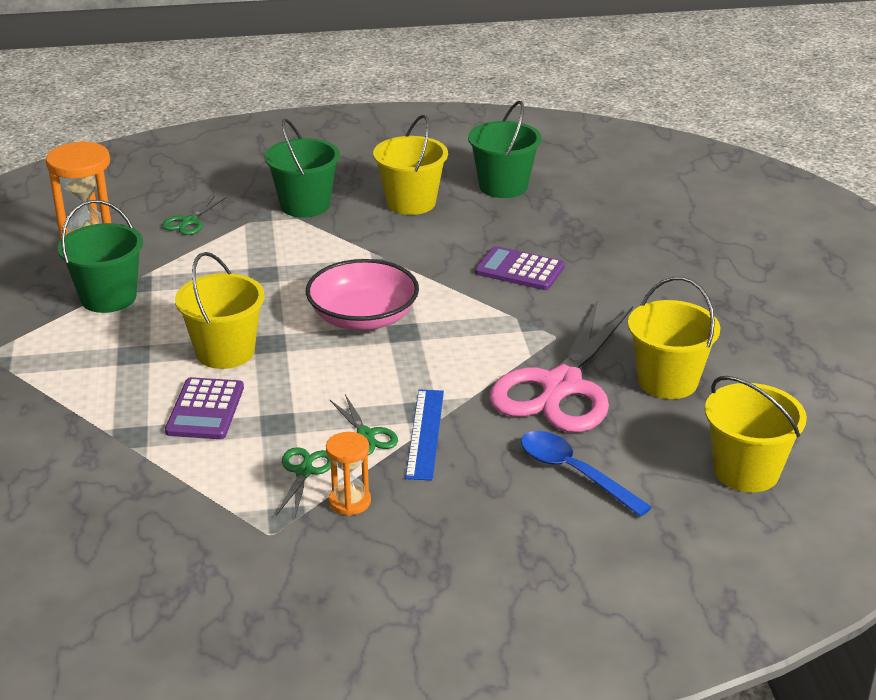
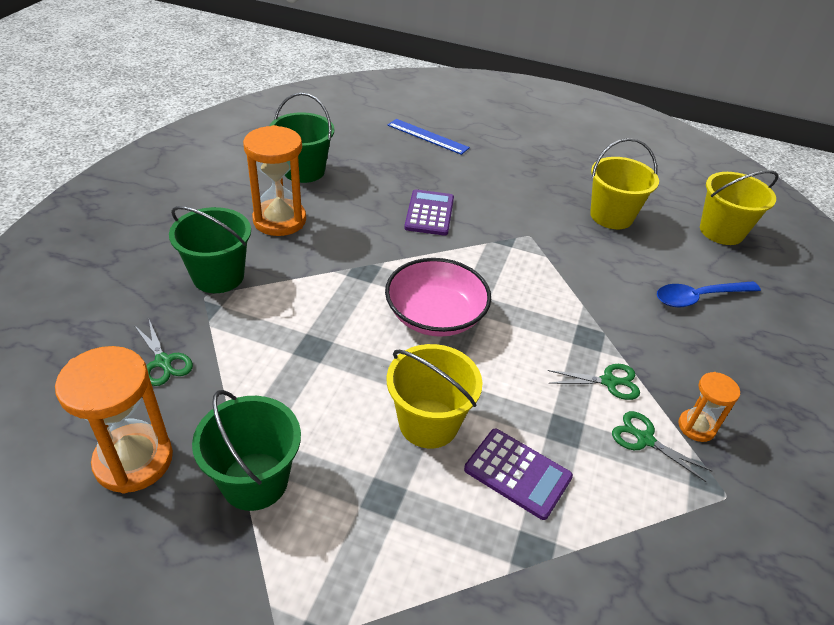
camera: 65 degrees left, 10 degrees up
(411, 203) = (279, 220): yellow bucket -> orange hourglass
(425, 433) = (621, 348): blue ruler -> blue ruler (427, 136)
(520, 270) = (429, 213): purple calculator -> purple calculator turned 135 degrees clockwise
(561, 386) = (593, 259): pink scissors -> none

